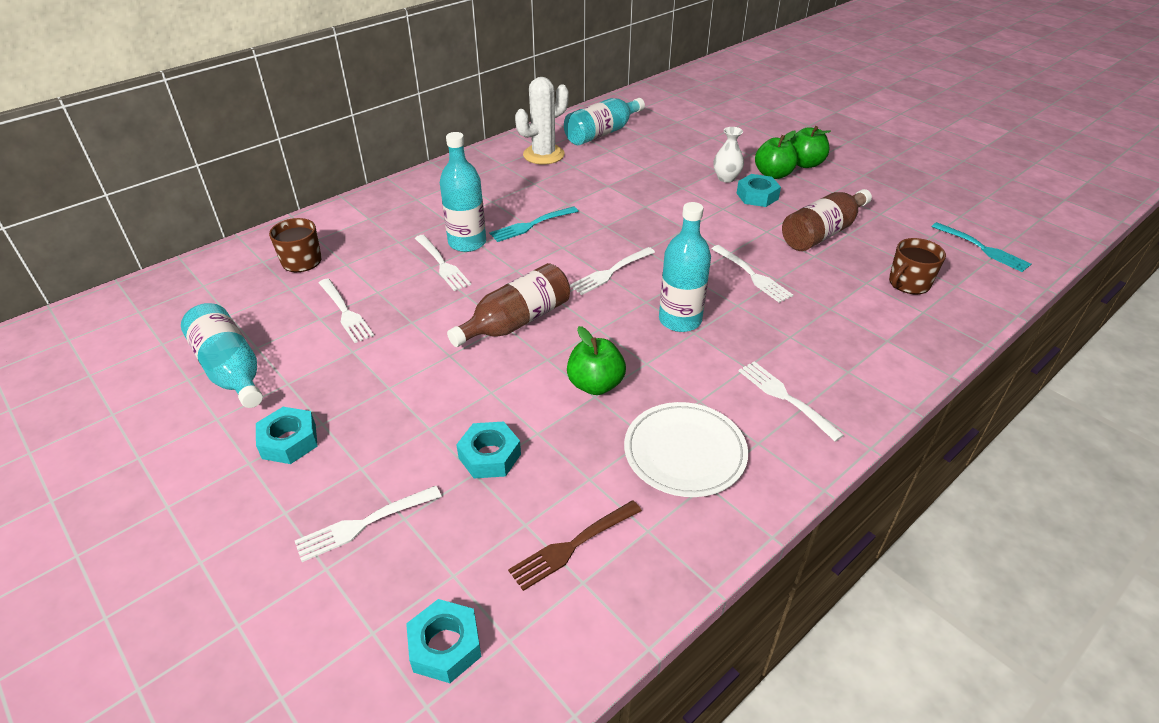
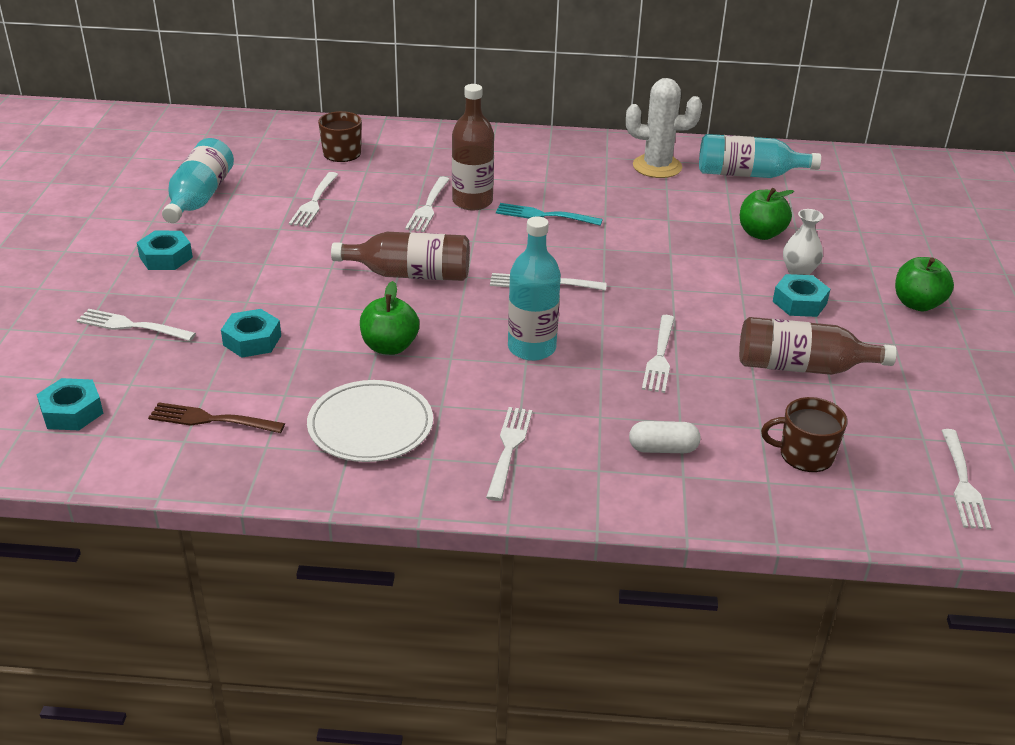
camera: 45 degrees right, 5 degrees down
(467, 242) = (472, 201): turquoise bottle -> brown bottle
(773, 174) = (858, 294): green apple -> green apple (761, 234)
(851, 331) = (663, 449): none -> white capsule
(982, 248) = (962, 482): turquoise fork -> white fork

